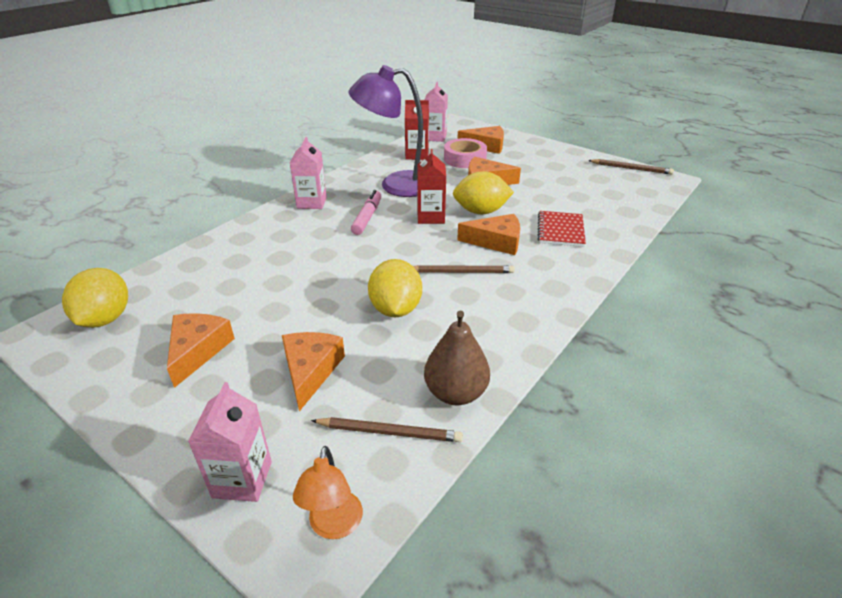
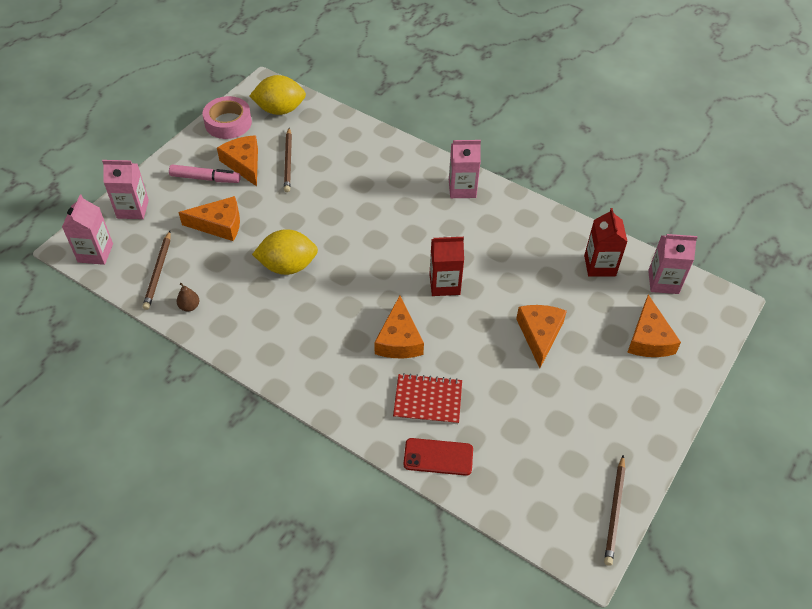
camera: 85 degrees right, 15 degrees up
(198, 350) = (244, 164): orange cheese -> orange cheese turned 120 degrees counterclockwise
(334, 526) = (95, 253): orange lamp -> pink carton
(367, 217) = (437, 234): pink marker -> pink marker (205, 178)
(396, 185) = (513, 251): purple lamp -> none
(455, 393) = (189, 306): brown pear -> brown pear, size x0.47
(461, 272) = (343, 310): brown pencil -> brown pencil (288, 162)
(464, 159) = (599, 314): pink tape -> pink tape (228, 123)
(481, 211) = (461, 328): yellow lemon -> none
(615, 228) = (438, 457): none -> red phone

